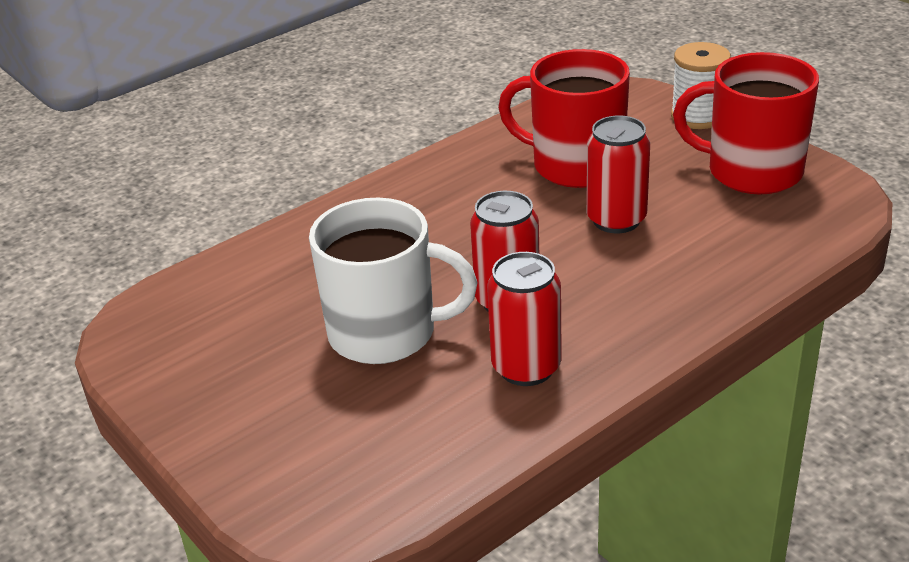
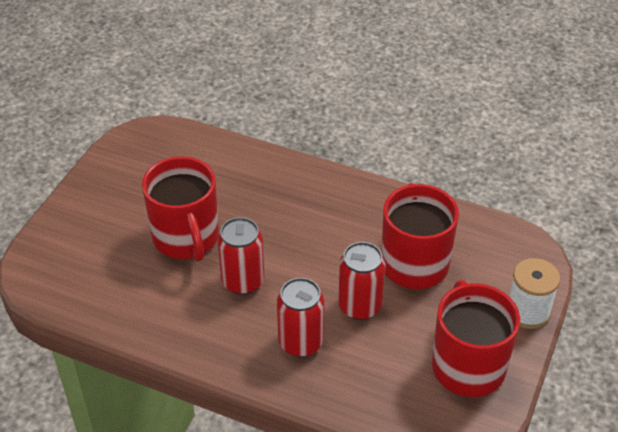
camera: 60 degrees right, 10 degrees up
(385, 333) = (186, 238): white mug -> red mug
(526, 367) = (184, 312): red can -> red can (300, 342)

